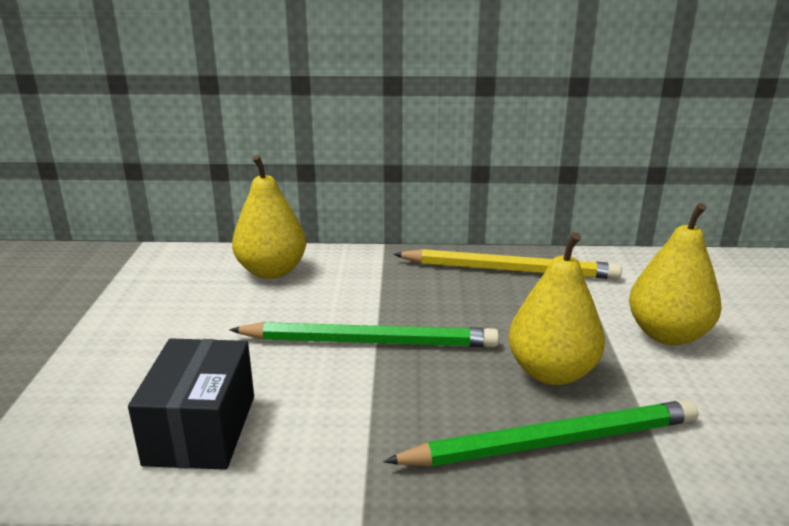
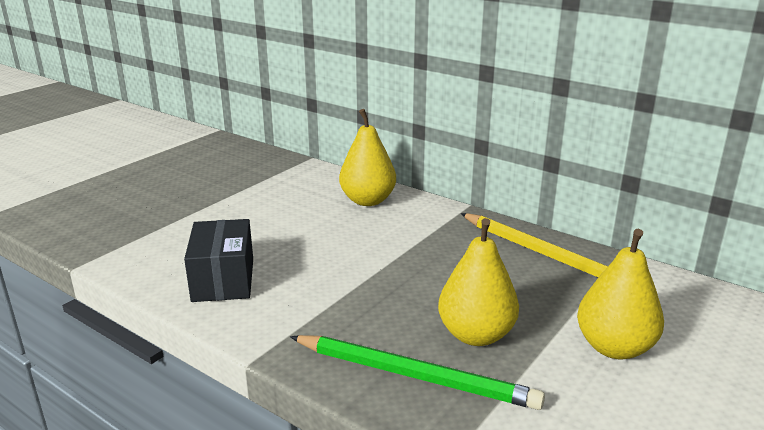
camera: 35 degrees right, 0 degrees up
(201, 429) = (223, 280): black box -> black box turned 45 degrees counterclockwise
(369, 341) = (375, 267): green pencil -> none

